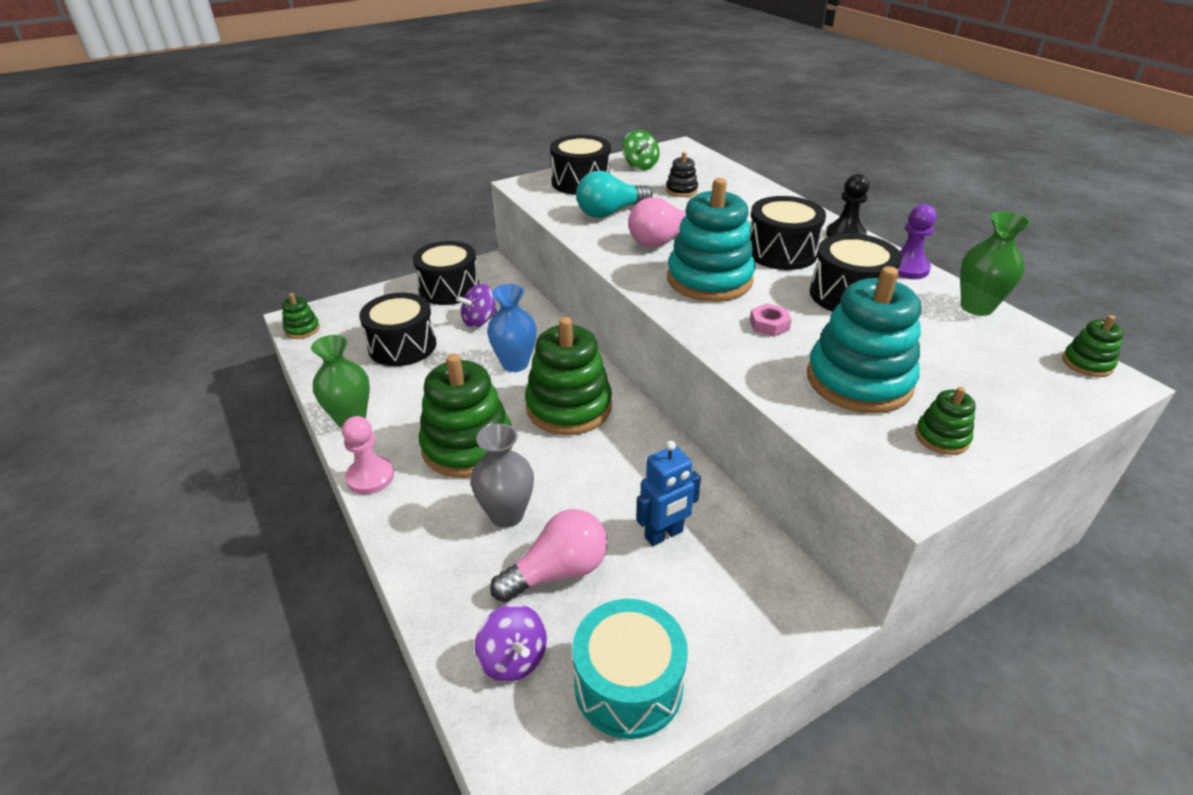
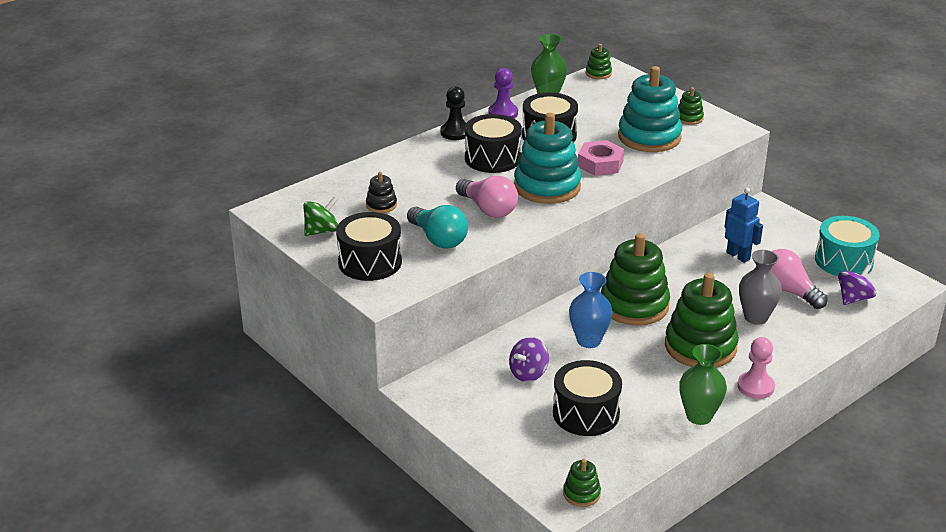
camera: 100 degrees left, 5 degrees down
(449, 288) = (473, 406): black drum -> none
(479, 321) = (528, 373): purple spinning top -> purple spinning top turned 90 degrees clockwise
(769, 324) = (600, 164): pink nut -> pink nut, size x1.67

